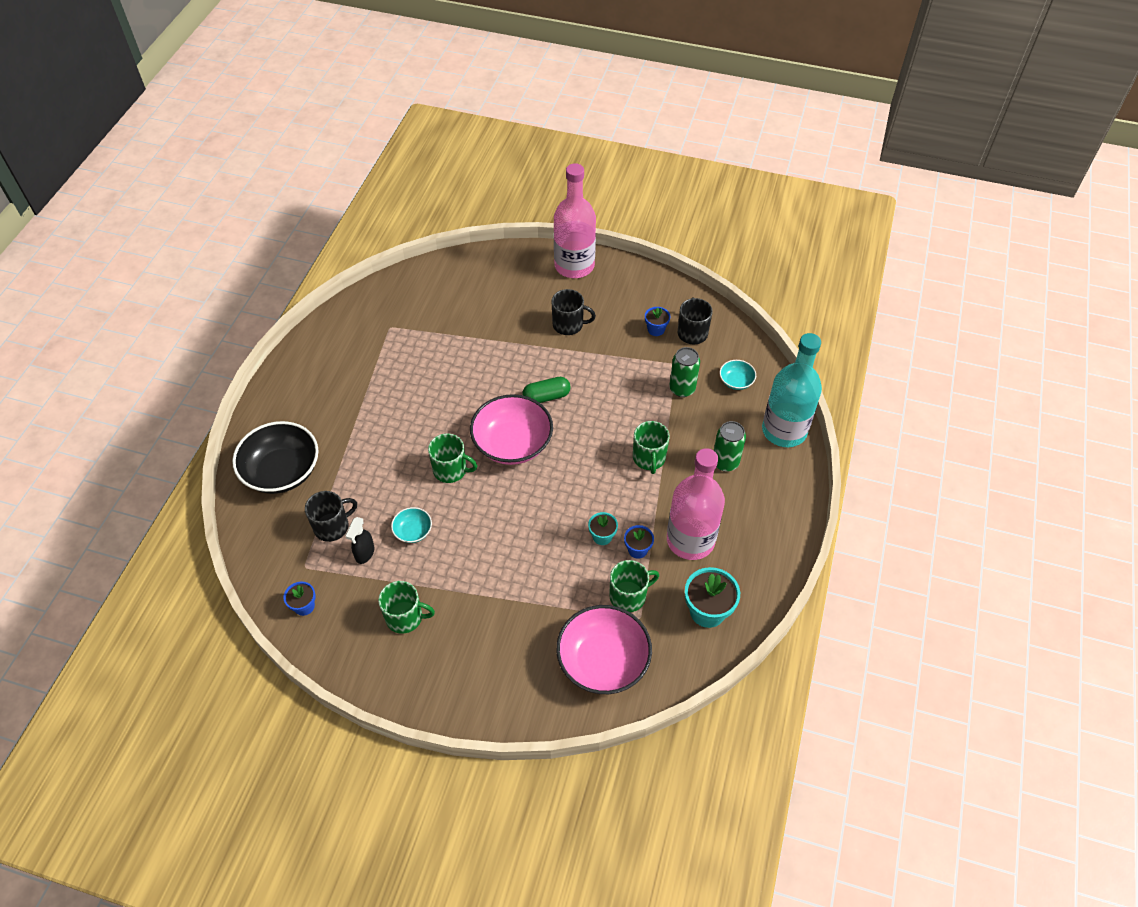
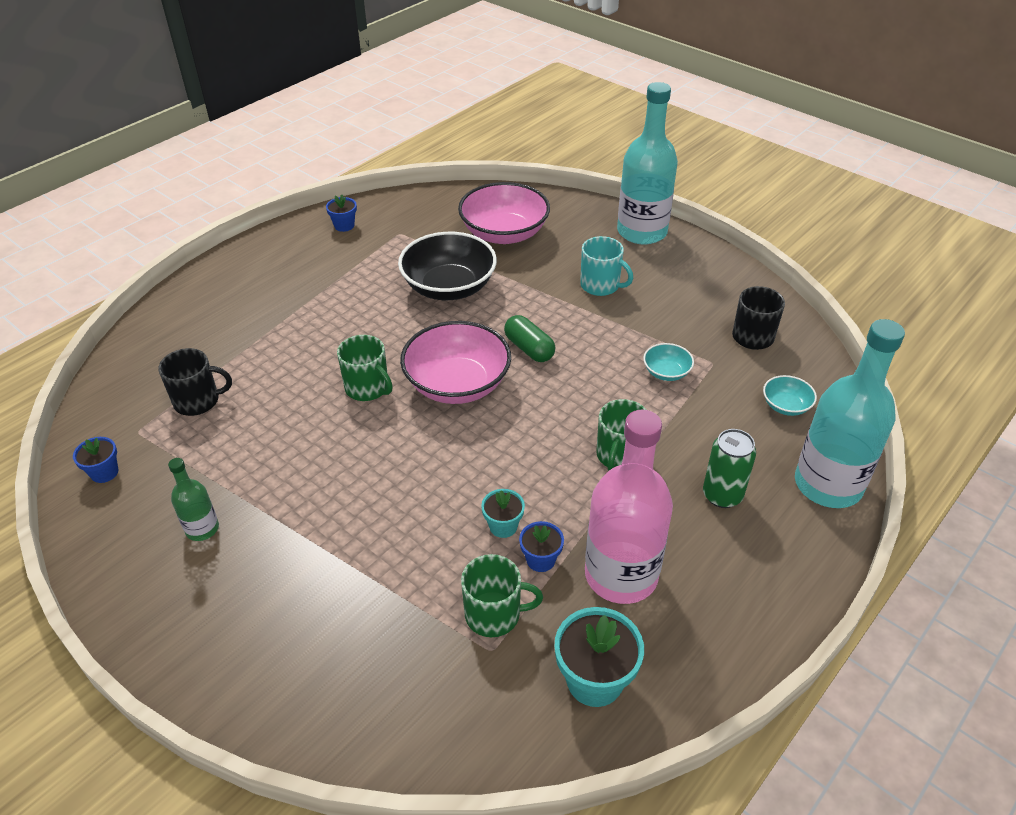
camera: 25 degrees right, 10 degrees down
(282, 471) = (189, 330): black bowl -> black bowl (449, 287)
(364, 553) = (210, 441): black spray bottle -> none
(405, 617) = (202, 529): green mug -> green bottle
(413, 531) = (280, 437): turquoise bowl -> turquoise bowl (666, 372)
(546, 397) = (529, 348): green capsule -> green capsule turned 45 degrees clockwise
(569, 325) = (601, 285): black mug -> turquoise mug
(574, 265) = (642, 232): pink bottle -> turquoise bottle
(603, 661) = (407, 687): pink bowl -> pink bowl (504, 233)
(656, 329) = (707, 319): blue flower pot -> blue flower pot (344, 225)
(682, 389) = (707, 392): green can -> none

